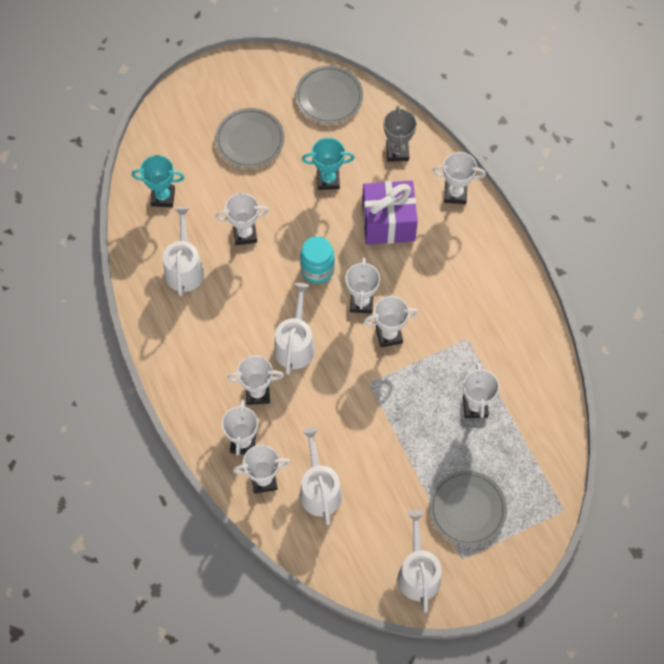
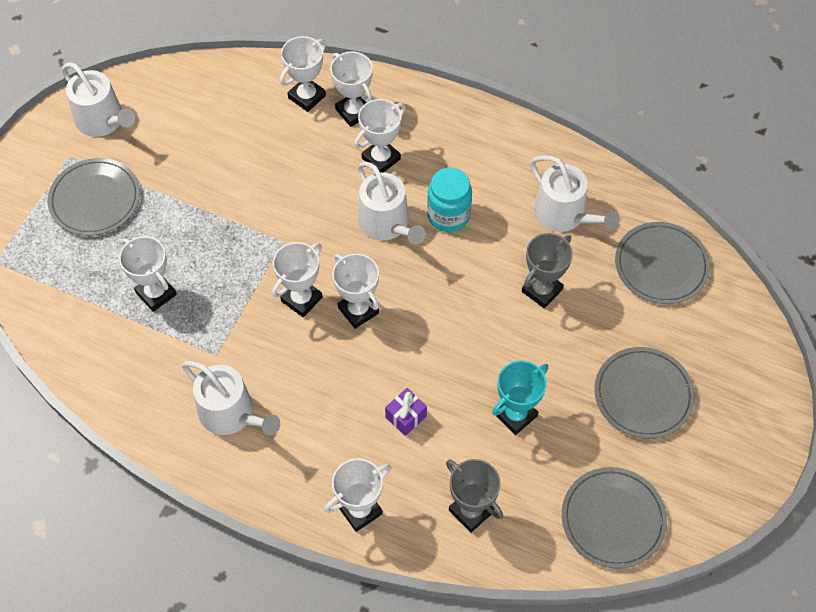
camera: 140 degrees right, 5 degrees down
(163, 197) = (661, 265): turquoise trophy -> grey plate
(245, 234) = (542, 290): white trophy -> grey trophy
(317, 269) = (434, 310): turquoise jar -> turquoise jar (448, 215)
(319, 489) = (250, 123): white watering can -> white watering can (231, 414)
(388, 222) = (406, 417): purple gift -> purple gift, size x0.43

